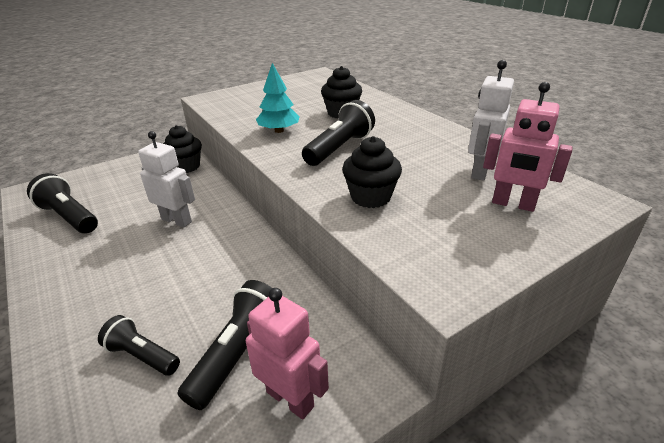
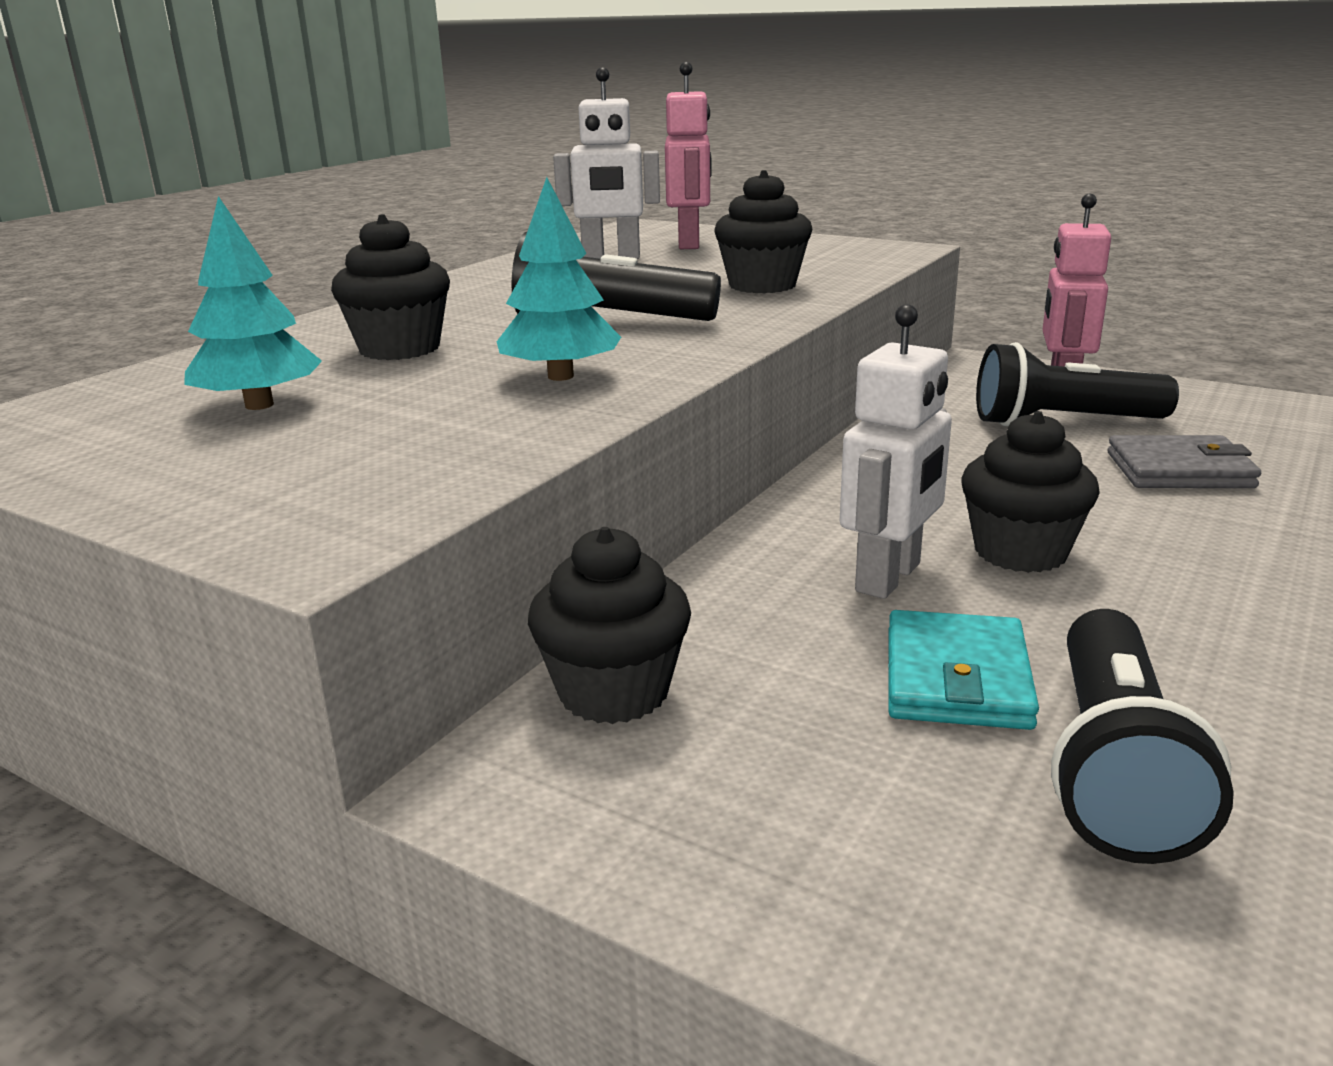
camera: 115 degrees left, 10 degrees down
(123, 211) = (957, 678): none -> turquoise wallet
(142, 355) = (1179, 470): black flashlight -> grey wallet
(154, 255) = (1020, 552): none -> black cupcake
(177, 220) = (889, 578): white robot -> white robot turned 150 degrees counterclockwise
(304, 96) = (259, 405): none -> turquoise tree

